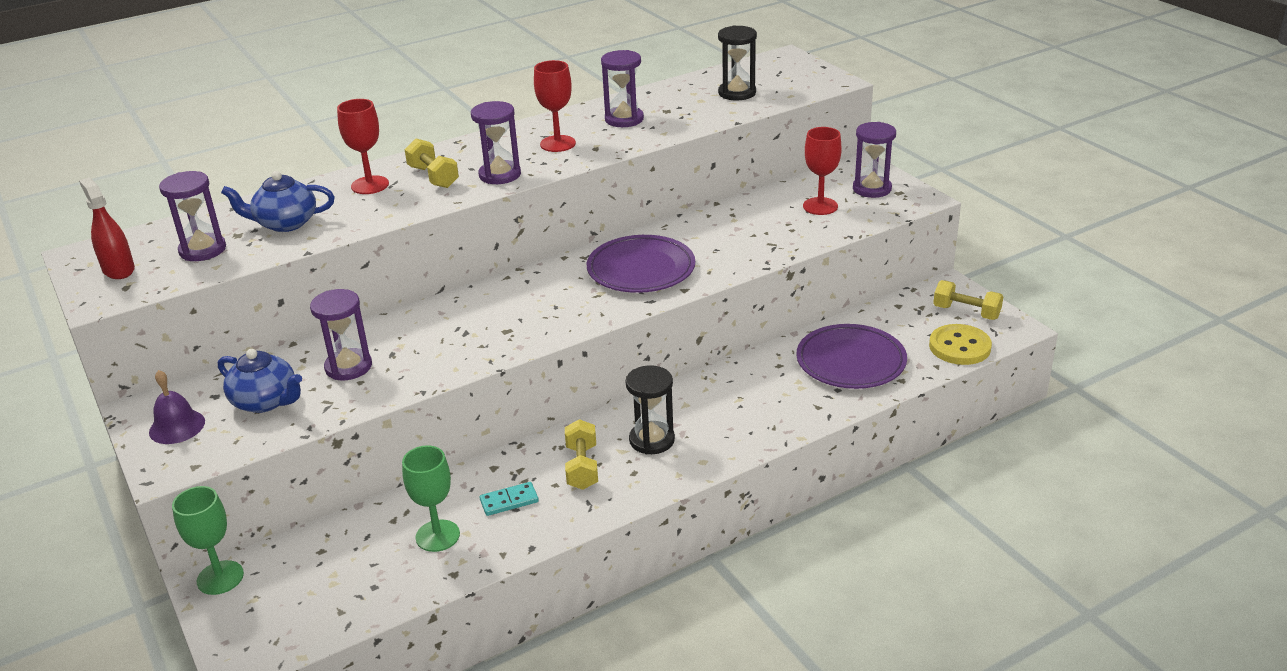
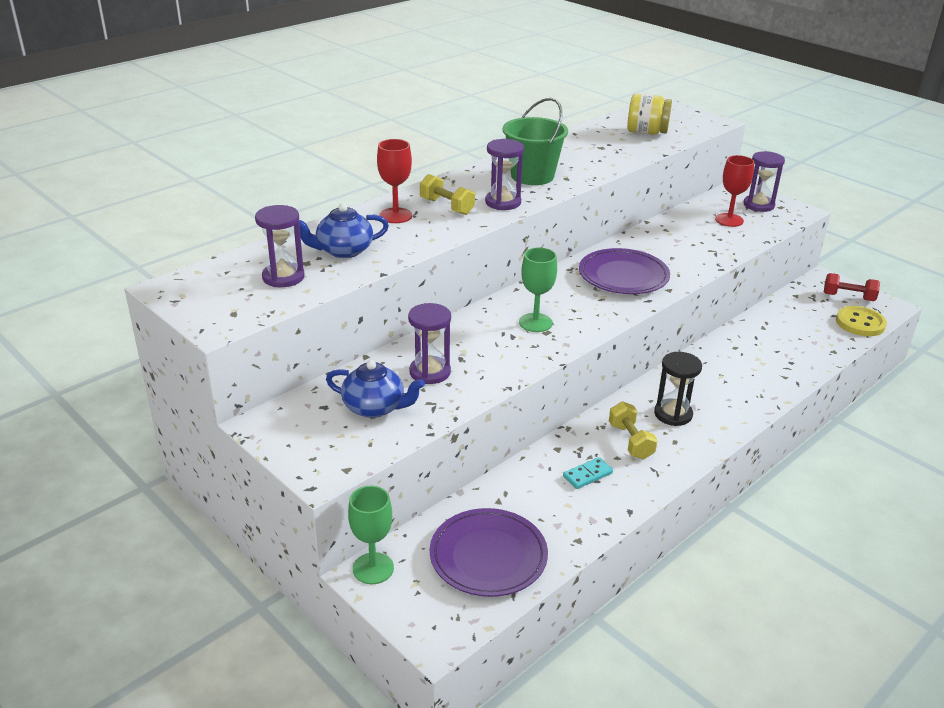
camera: 15 degrees left, 0 degrees up
(118, 269) = (215, 299): red spray bottle -> none
(177, 426) = (306, 436): purple bell -> none
(437, 536) = (545, 510): green goblet -> green goblet (535, 323)
(558, 144) = (532, 176): red goblet -> green bucket
(624, 119) = (572, 155): purple hourglass -> none
(737, 93) = (646, 132): black hourglass -> yellow jar
(851, 362) = (787, 340): purple plate -> purple plate (488, 556)
(966, 312) = (848, 297): yellow dumbbell -> red dumbbell

